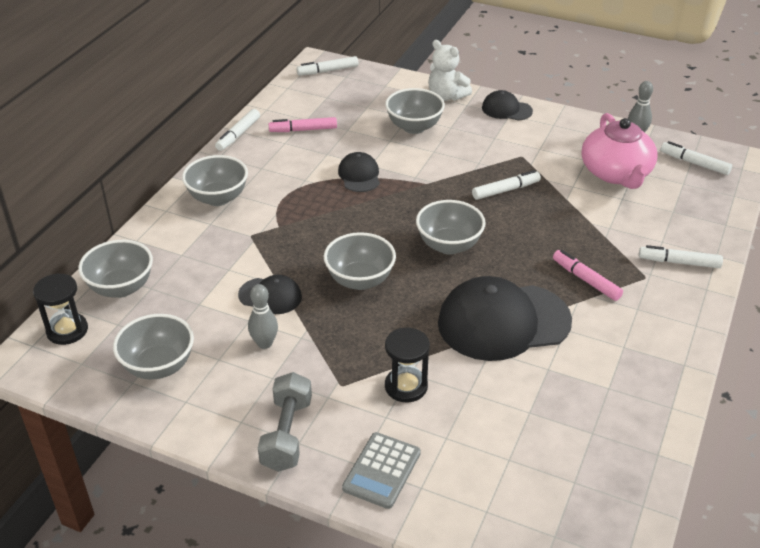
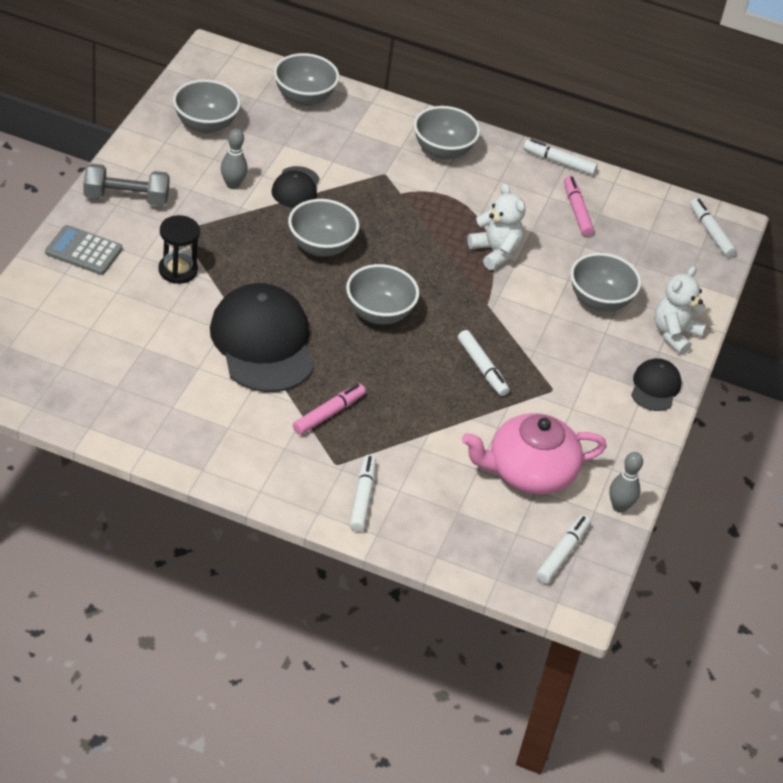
camera: 80 degrees right, 5 degrees up
(67, 330) = (248, 72): black hourglass -> none
(359, 175) = (495, 252): black cap -> white teddy bear

